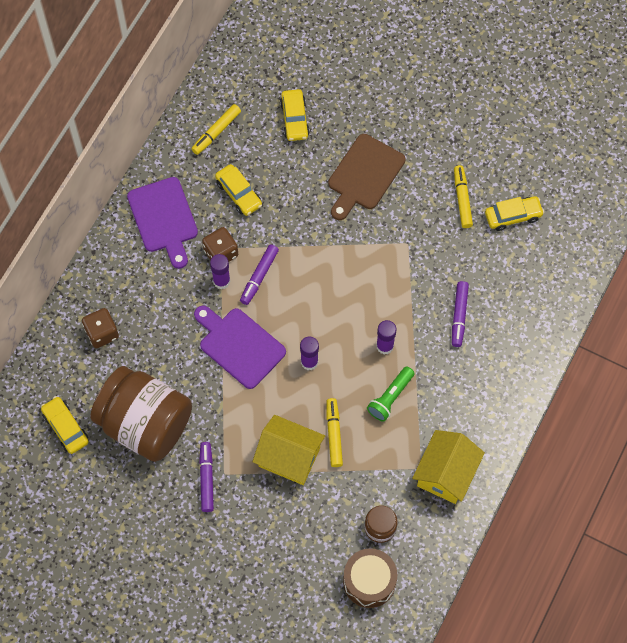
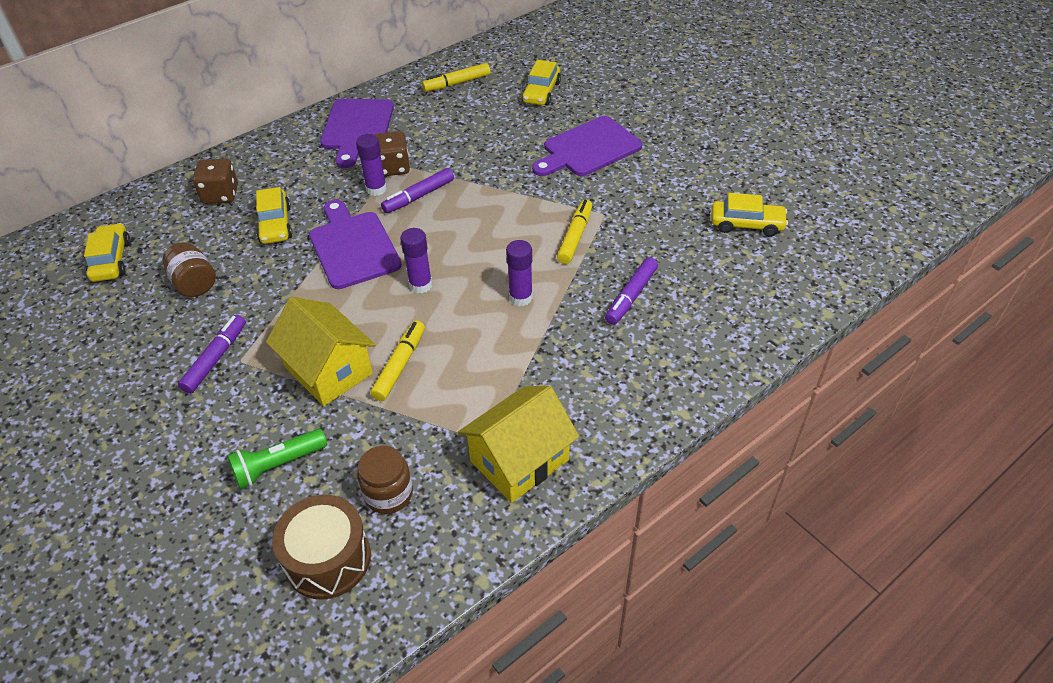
camera: 25 degrees right, 20 degrees down
(145, 424) = (194, 284): brown jar -> brown jar, size x0.44
(239, 193) = (446, 129): yellow car -> yellow car (275, 224)
(364, 175) = (588, 149): brown cutting board -> purple cutting board
(390, 397) = (496, 350): green flashlight -> green flashlight (278, 465)
(462, 199) = (691, 195): yellow marker -> yellow marker (575, 236)

